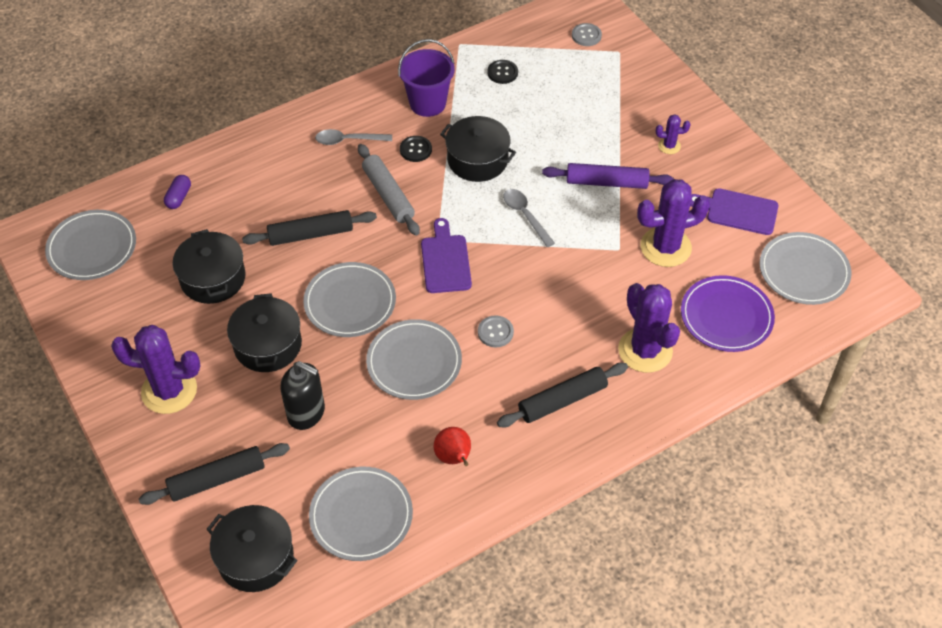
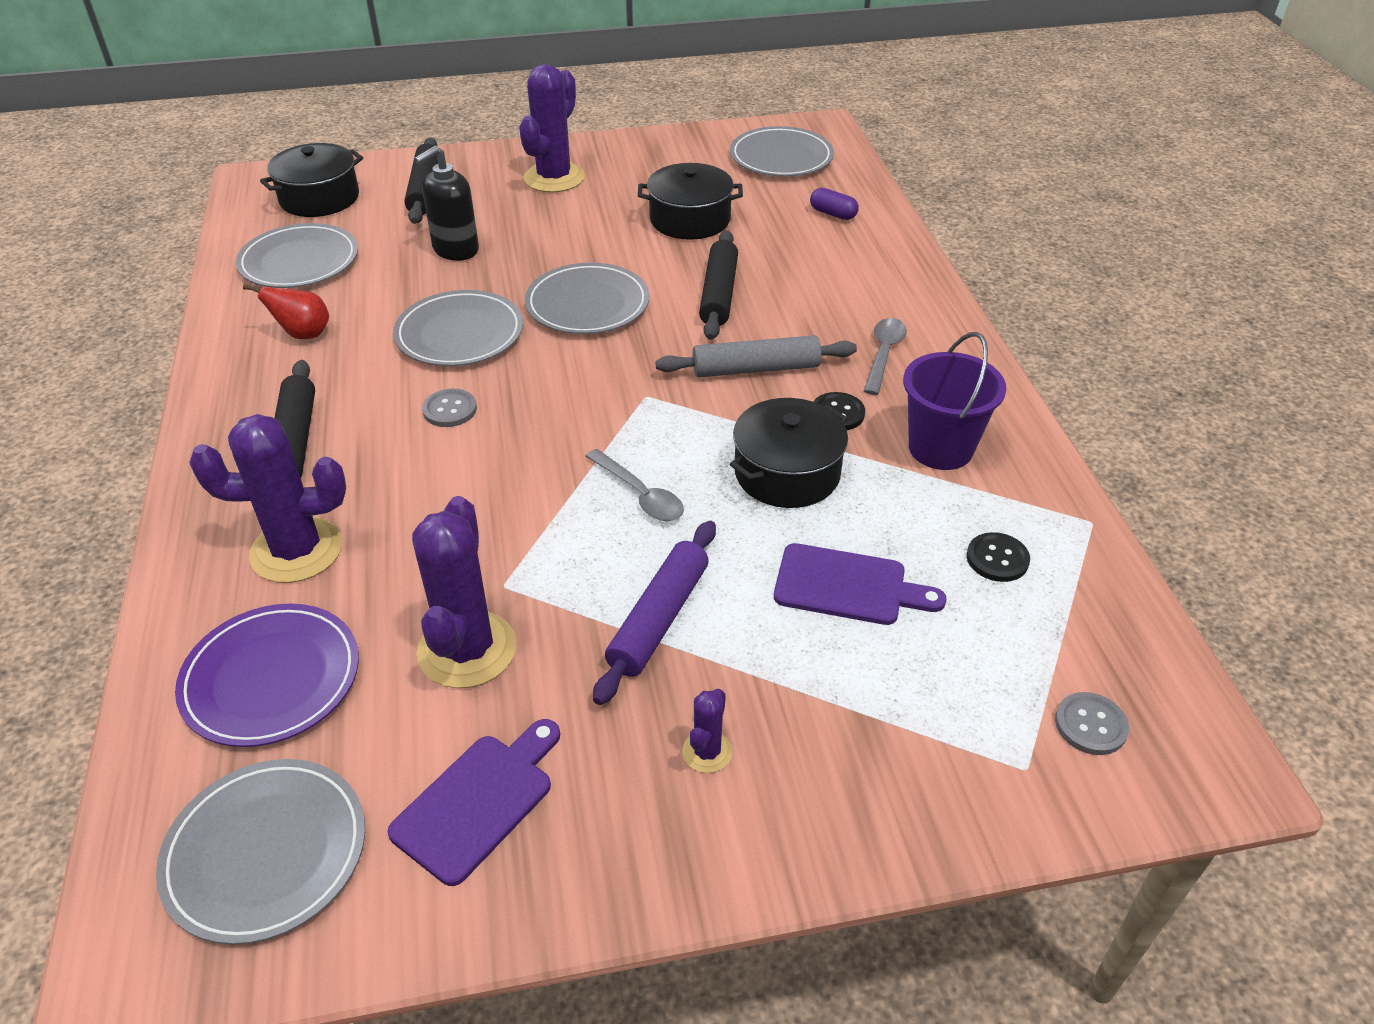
camera: 110 degrees right, 10 degrees down
(267, 345) = (567, 240): black pot -> none
(445, 260) = (603, 394): purple cutting board -> purple cutting board (848, 586)
(525, 215) = (640, 495): grey spoon -> grey spoon turned 60 degrees clockwise

